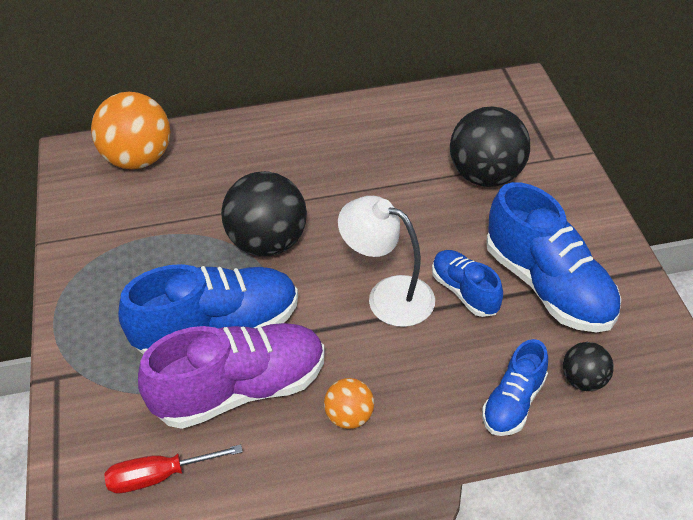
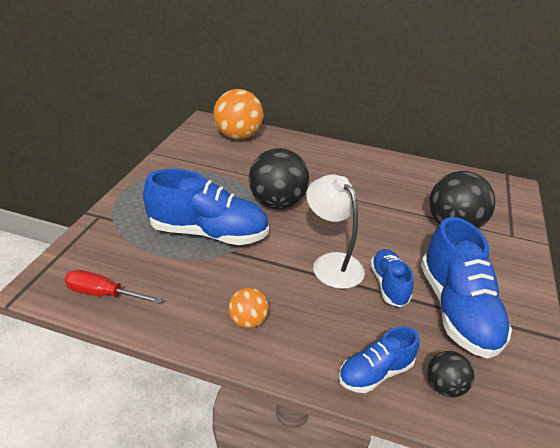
camera: 25 degrees right, 10 degrees down
(241, 389) = (193, 271): purple shoe -> none

